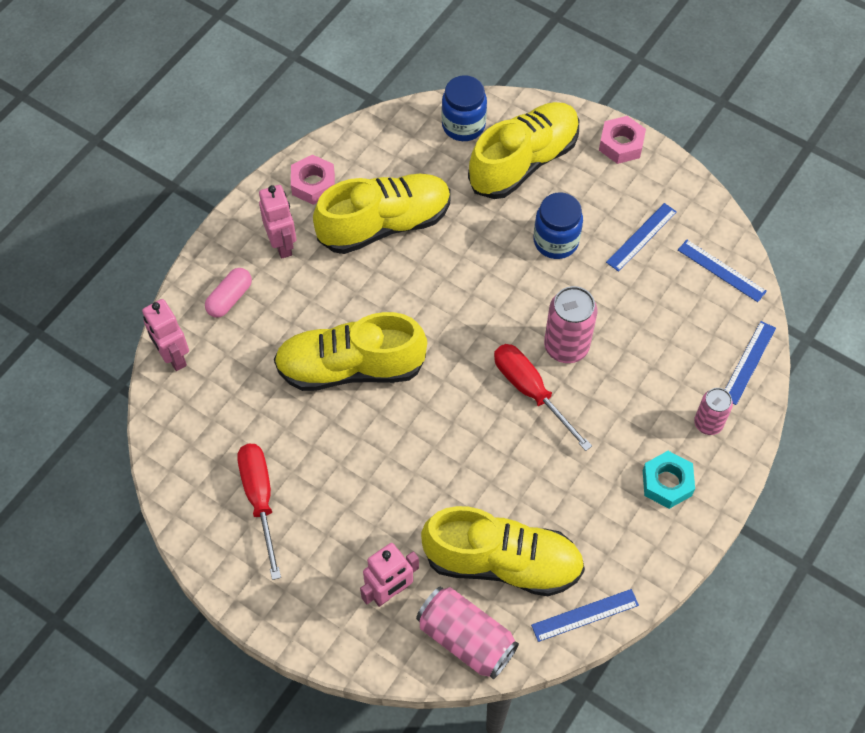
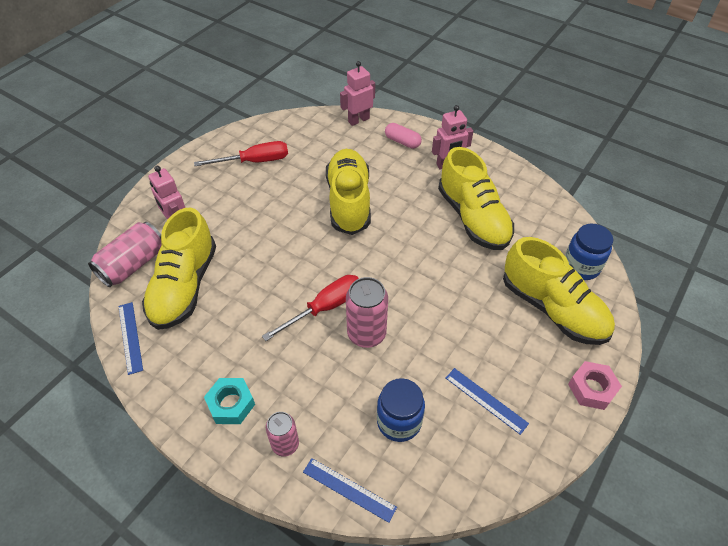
camera: 90 degrees right, 10 degrees down
(313, 184) = (502, 178): pink nut -> none
(556, 241) = (472, 330): blue jar -> blue jar (399, 422)
(721, 270) = (455, 473): blue ruler -> none

